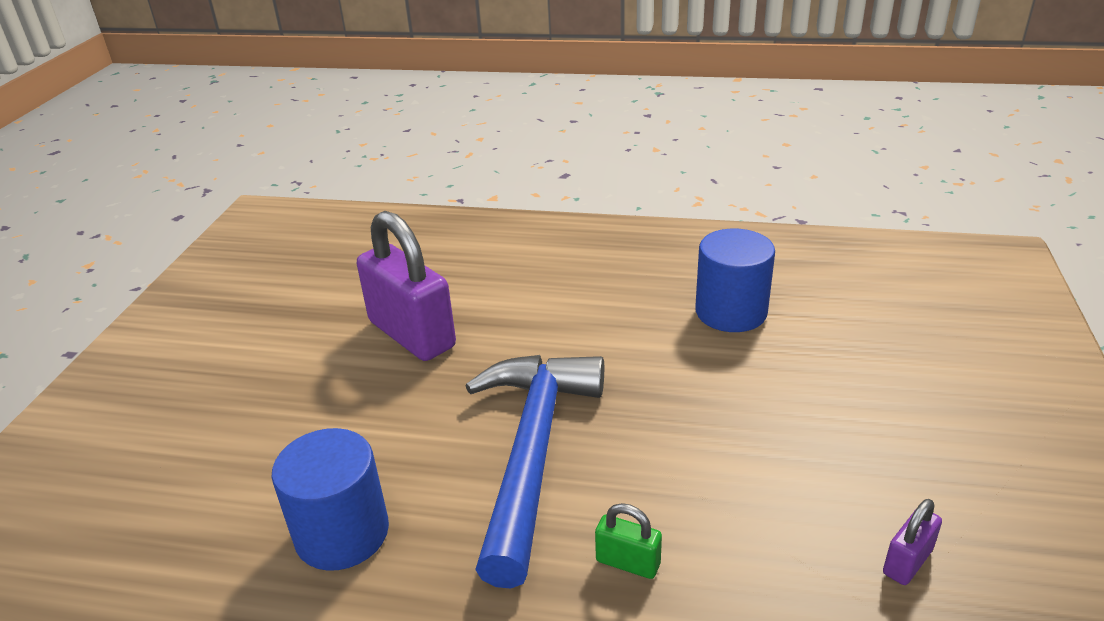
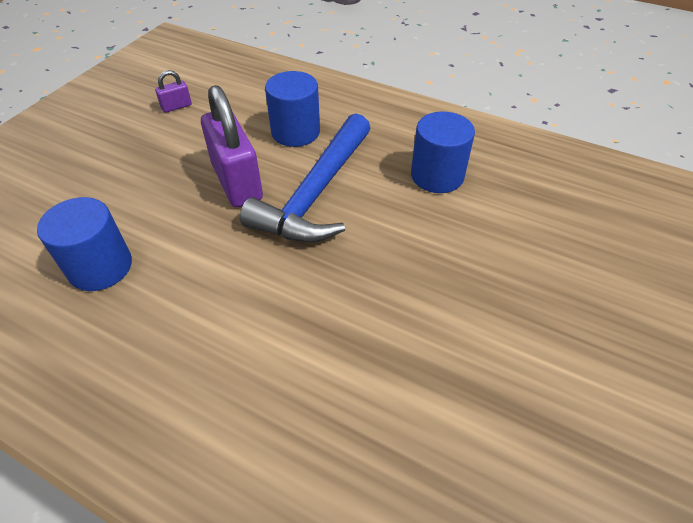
camera: 165 degrees left, 15 degrees up
(412, 334) = (374, 323): purple padlock -> purple padlock (237, 182)
(628, 562) = (295, 132): green padlock -> blue cylinder

